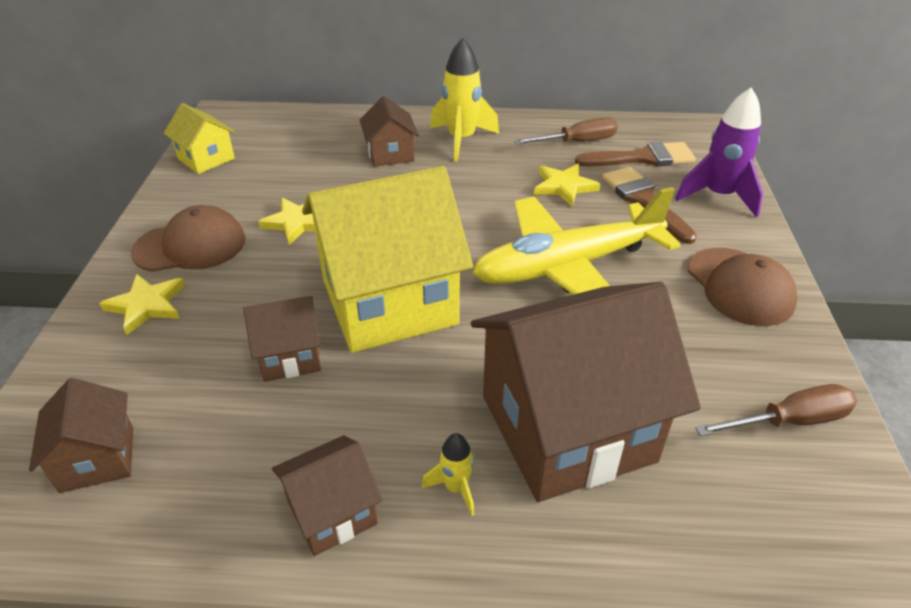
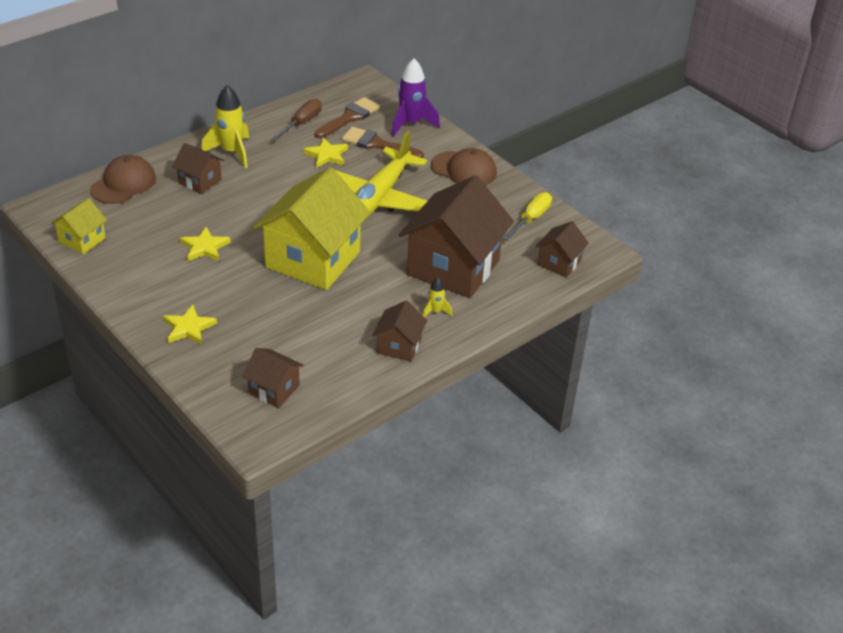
camera: 45 degrees left, 0 degrees up
(190, 246) = (162, 290): brown cap -> brown cap (123, 184)
(206, 159) = (82, 240): yellow house -> yellow house turned 60 degrees counterclockwise
(290, 355) = (299, 307): brown house -> brown house (559, 263)
(789, 421) = (531, 219): brown screwdriver -> yellow screwdriver

